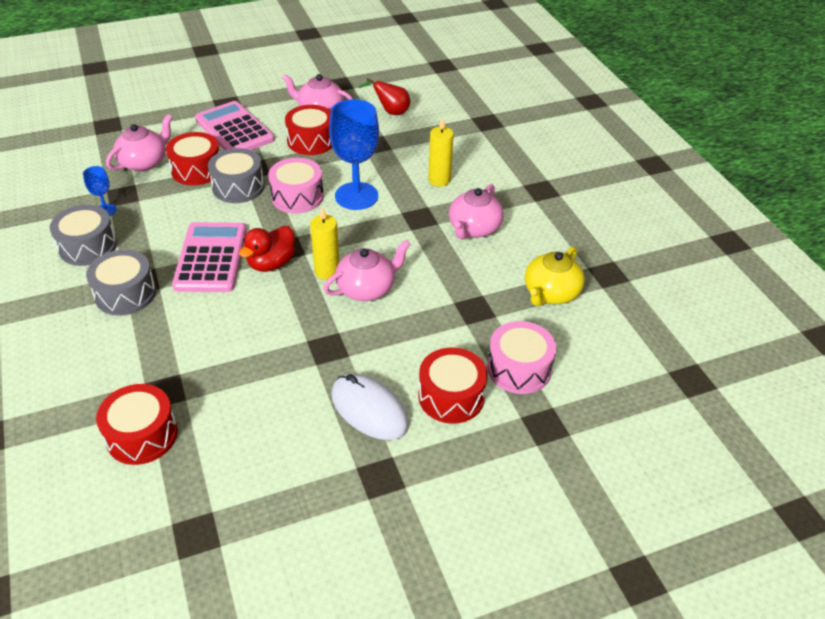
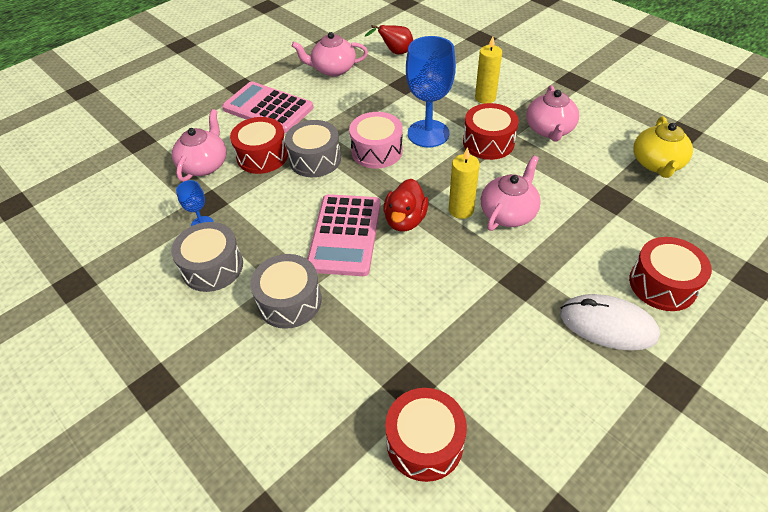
camera: 20 degrees left, 5 degrees up
(211, 258) = (345, 235): pink calculator -> pink calculator turned 150 degrees counterclockwise
(311, 141) = (347, 97): red drum -> red drum (488, 142)
(519, 369) = (692, 237): pink drum -> none

